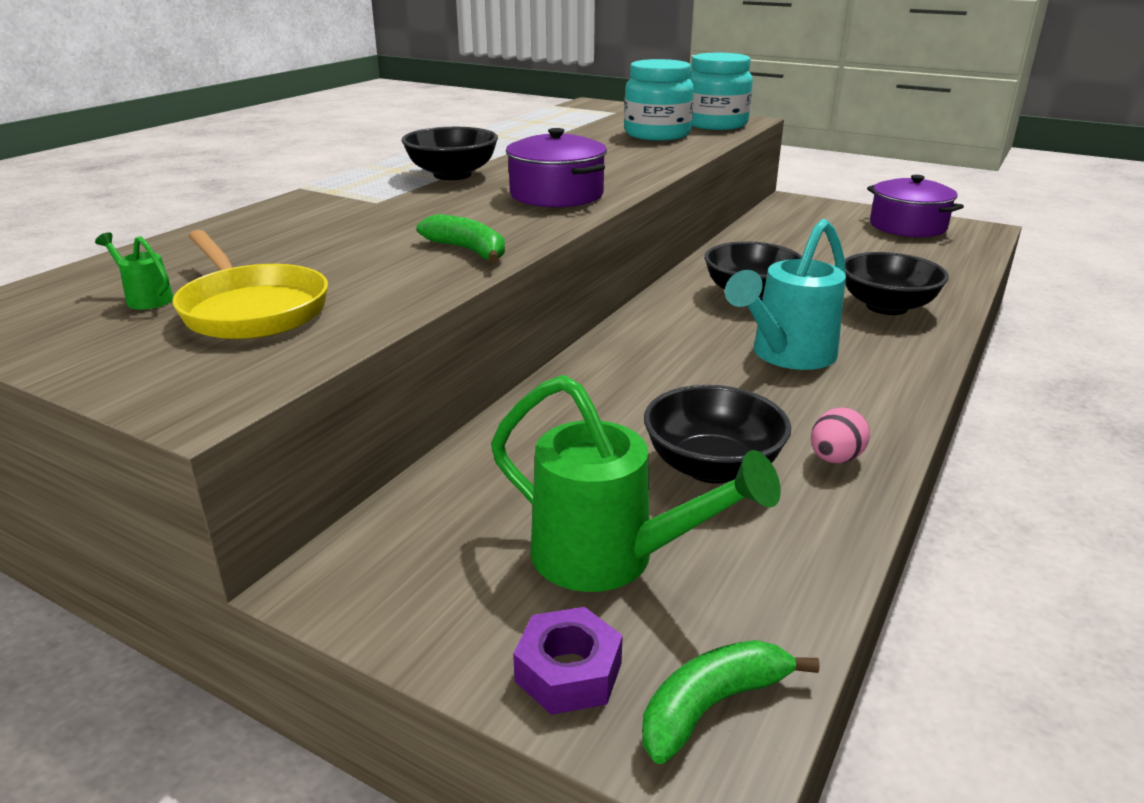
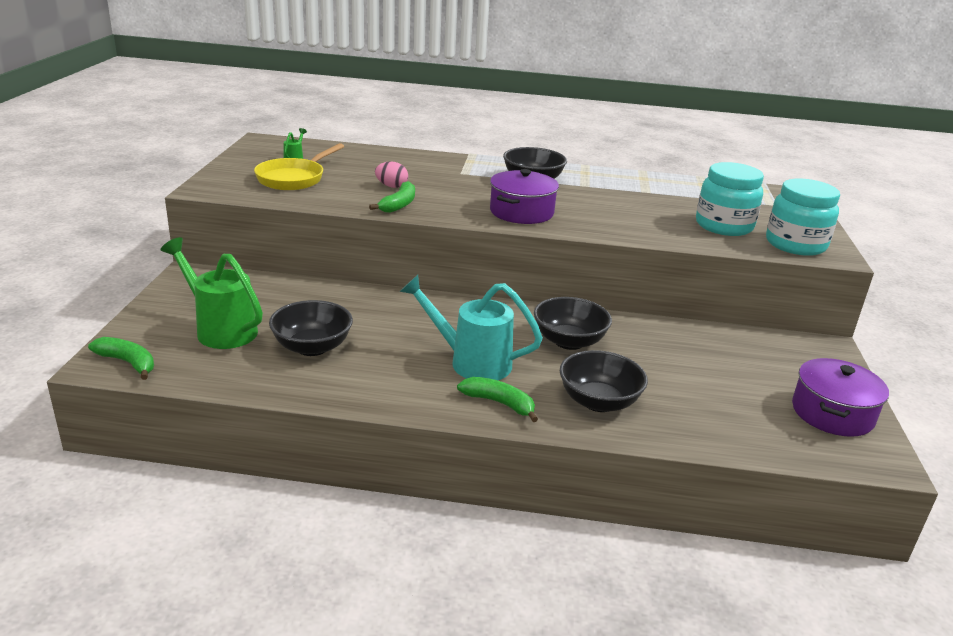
camera: 65 degrees right, 0 degrees up
(568, 672) = (144, 330): purple nut -> none
(609, 558) = (221, 329): green watering can -> green watering can turned 120 degrees clockwise
(835, 459) = (339, 385): pink egg -> pink egg (391, 186)
(889, 357) = (499, 403): none -> green banana

